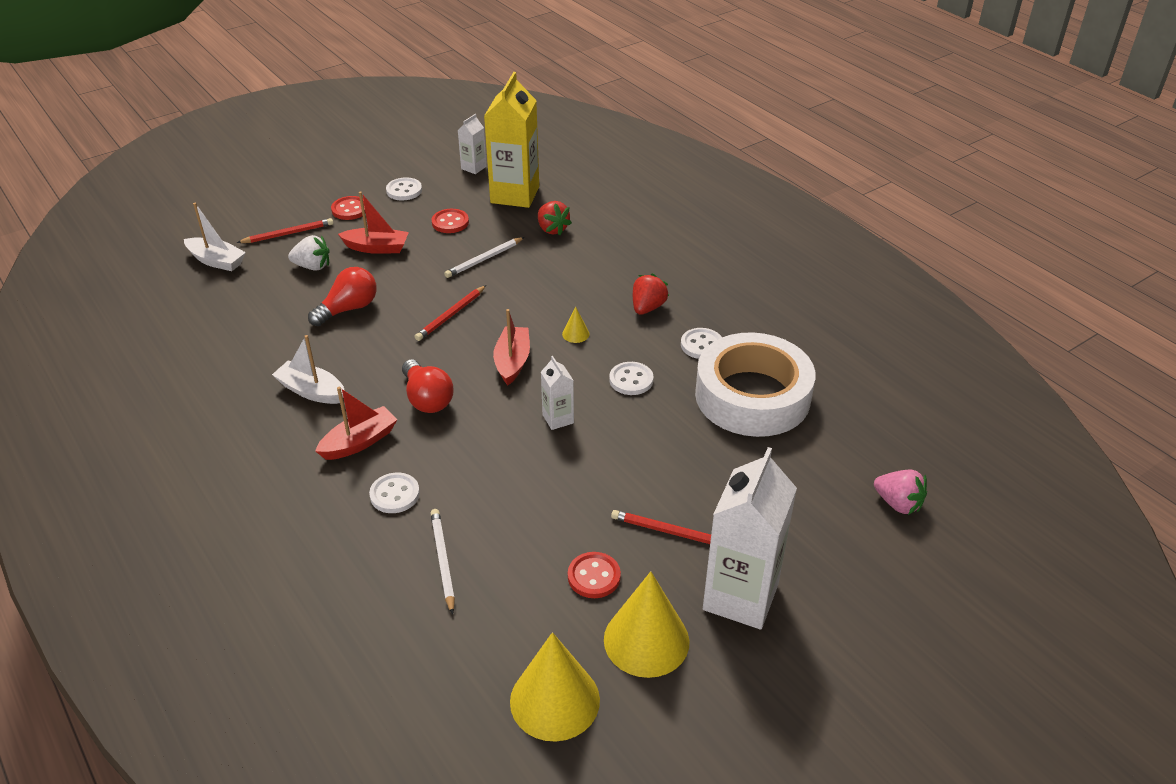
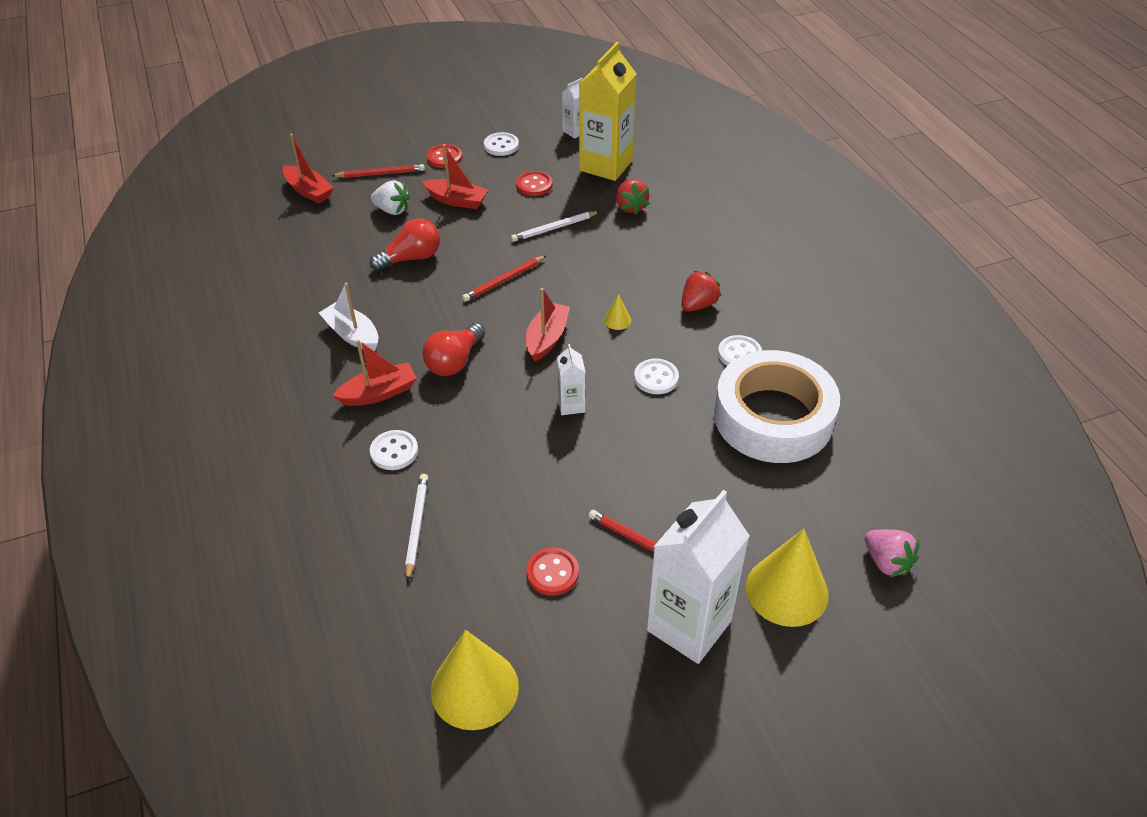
camera: 15 degrees right, 5 degrees up
(216, 261) = (308, 191): white boat -> red boat
(427, 399) = (454, 361): red light bulb -> red light bulb turned 45 degrees clockwise
(646, 640) = (581, 649): yellow cone -> yellow cone (787, 590)

